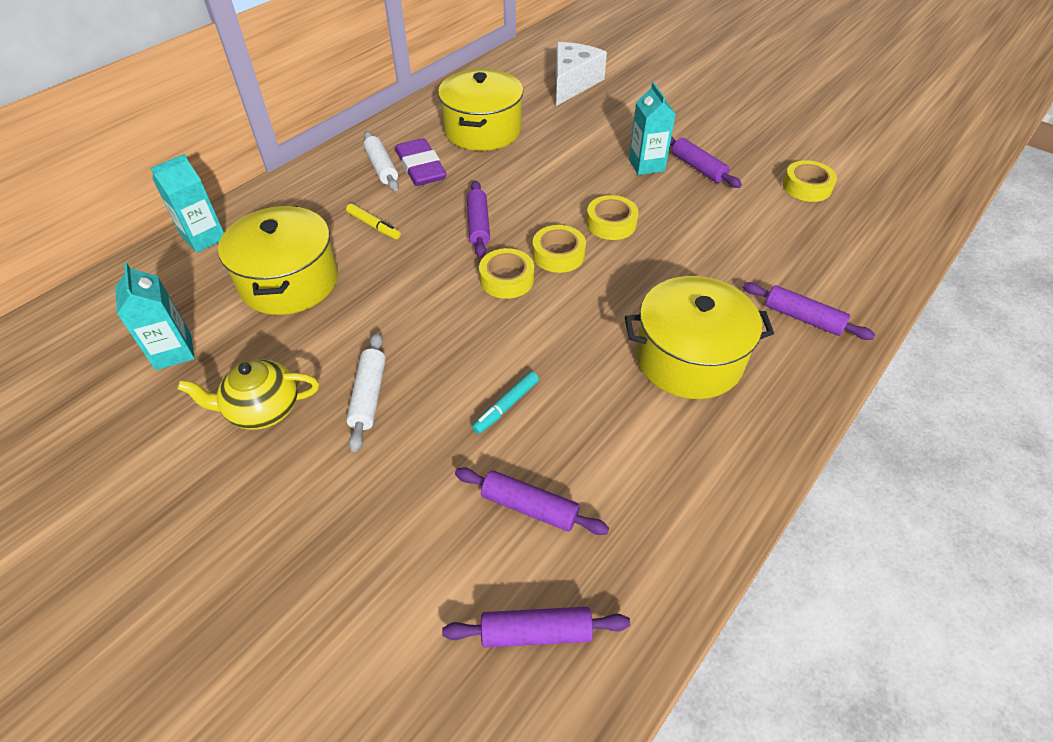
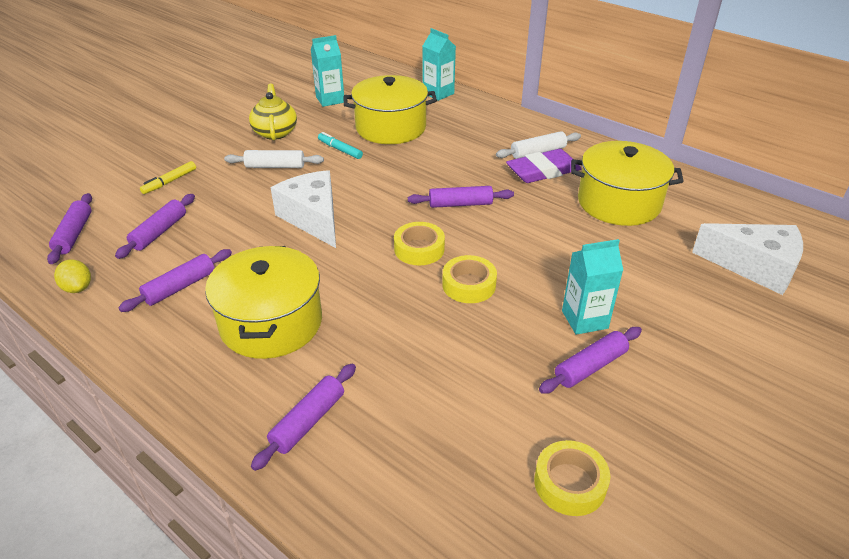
camera: 90 degrees right, 10 degrees down
(374, 226) = (456, 154): yellow marker -> yellow marker (170, 182)
(500, 342) = (313, 218): none -> white cheese
(506, 406) = (248, 222): turquoise marker -> turquoise marker (340, 150)
(507, 279) = (387, 220): yellow tape -> none
(644, 453) = (180, 287): none -> purple rolling pin
(661, 577) = (78, 288): none -> yellow lemon

